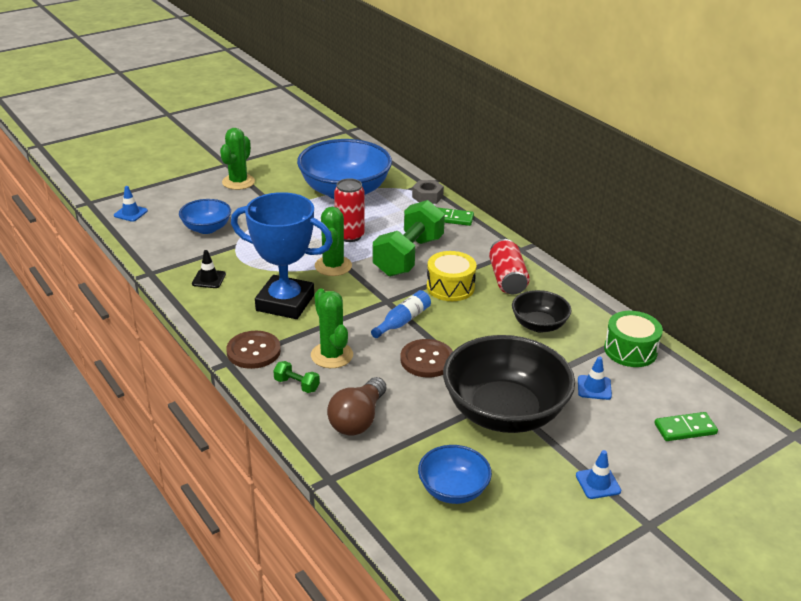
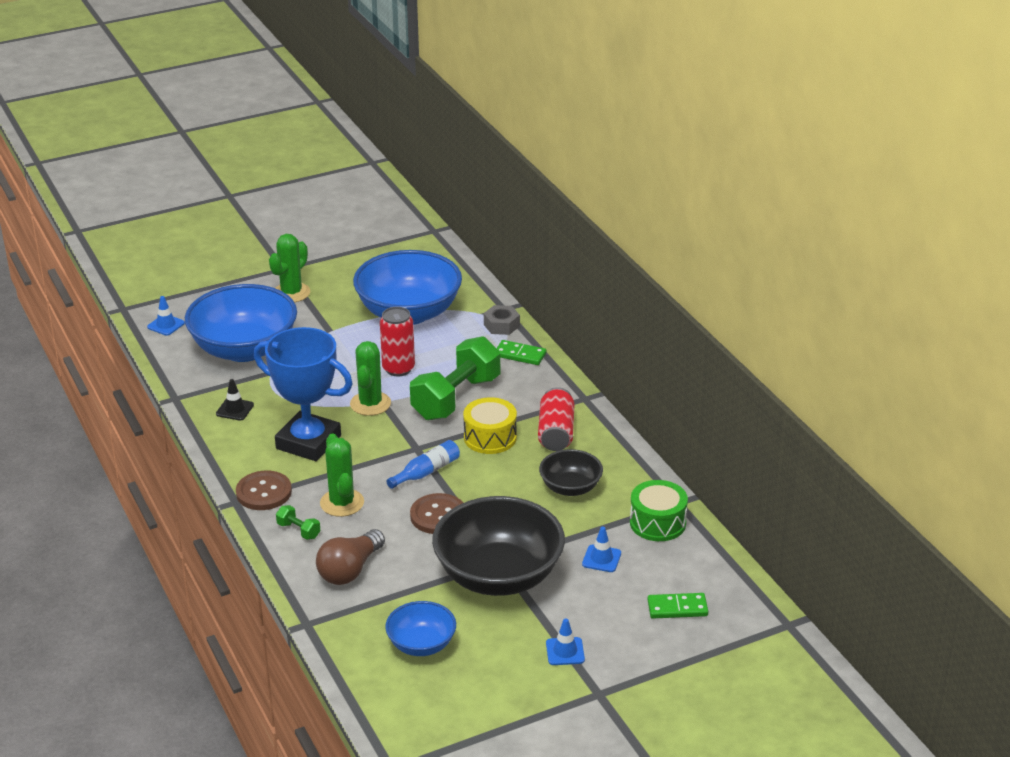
camera: 10 degrees right, 0 degrees up
(206, 228) = (244, 349): blue bowl -> blue bowl, size x1.94

